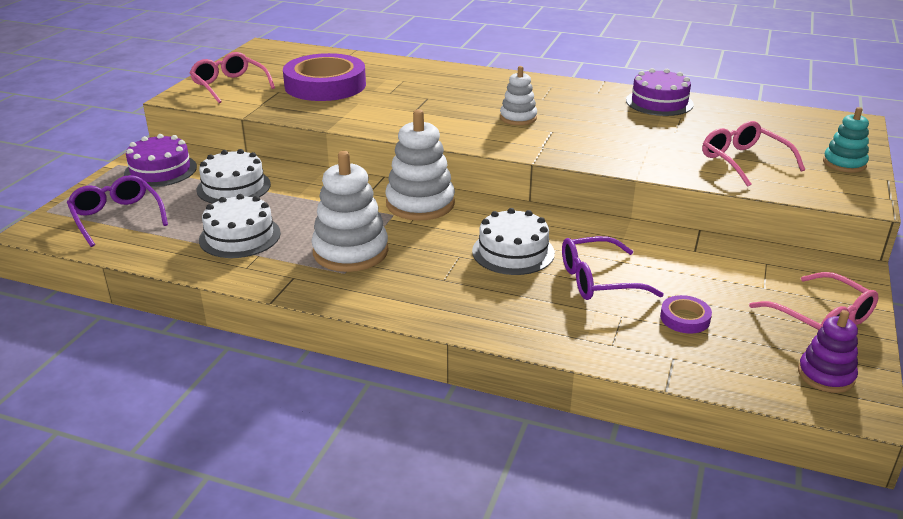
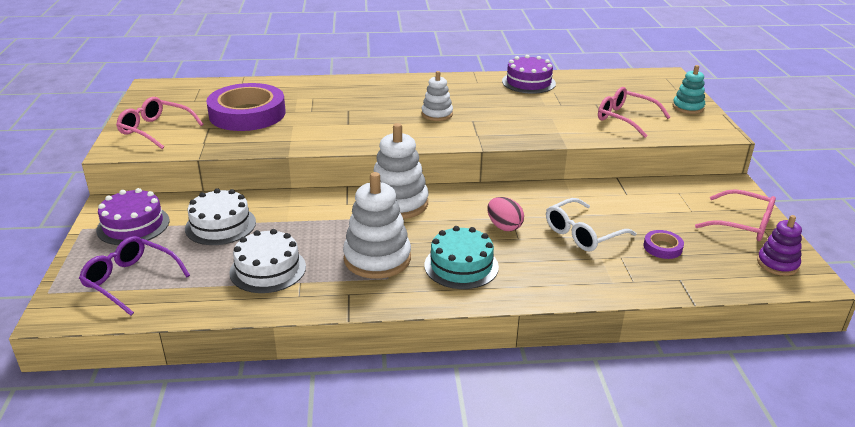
camera: 25 degrees left, 0 degrees up
(429, 279) = (461, 266): none -> turquoise cake
(513, 252) = (504, 226): white cake -> pink egg
(598, 280) = (583, 234): purple glasses -> white glasses

